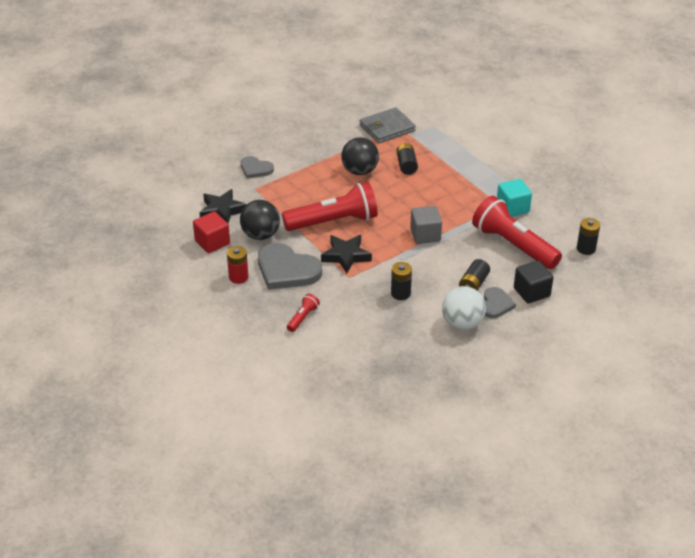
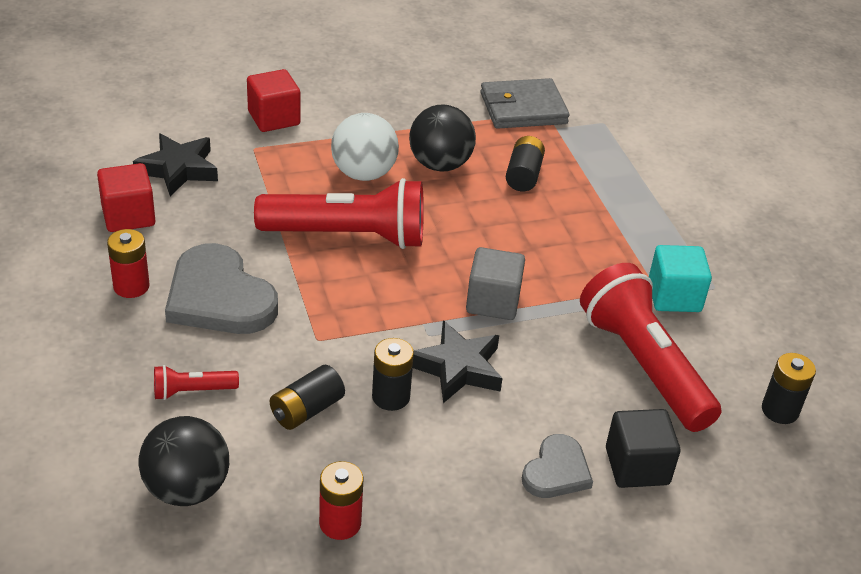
camera: 15 degrees right, 0 degrees up
(255, 169) = (274, 118): grey heart -> red cube
(260, 235) = (214, 225): black ball -> black ball (187, 489)
(303, 318) = (192, 391): red flashlight -> red flashlight turned 150 degrees counterclockwise
(346, 256) = (334, 301): black star -> black star (458, 368)
(409, 355) = (340, 523): none -> red battery
(462, 323) = (474, 490): white ball -> white ball (363, 173)
(473, 284) = (534, 418): black battery -> black battery (306, 410)

